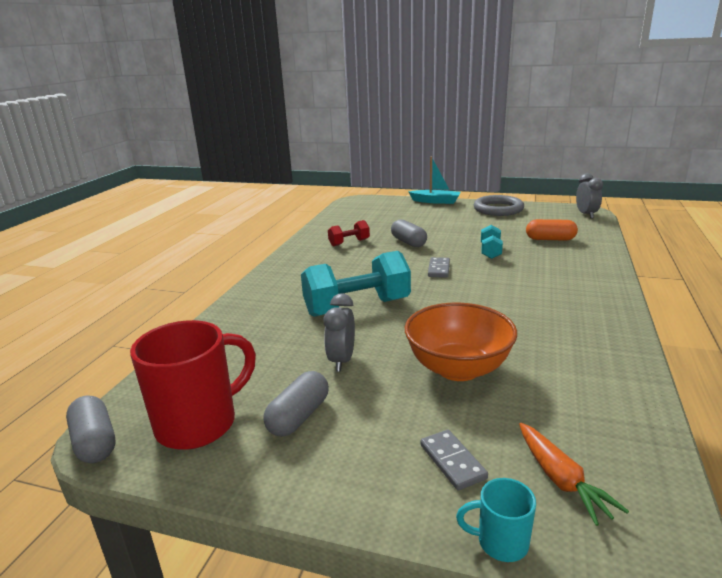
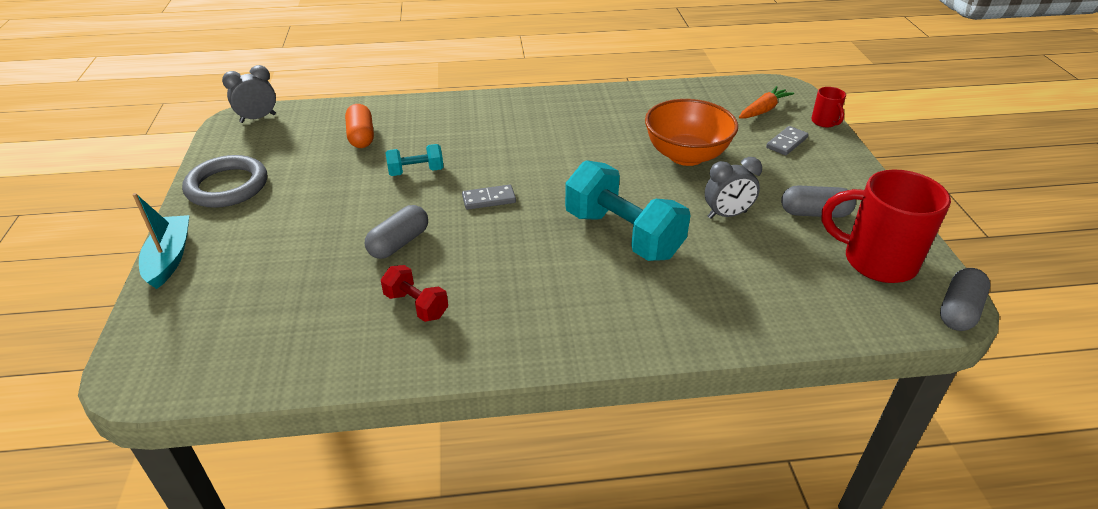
camera: 115 degrees left, 15 degrees up
(500, 542) = (824, 122): turquoise mug -> red mug

